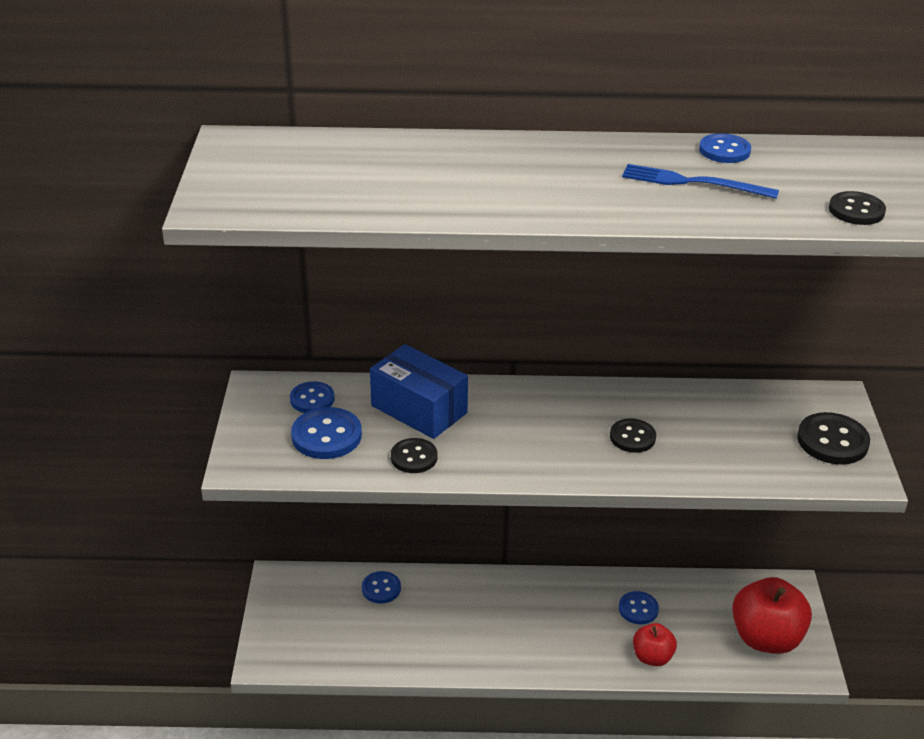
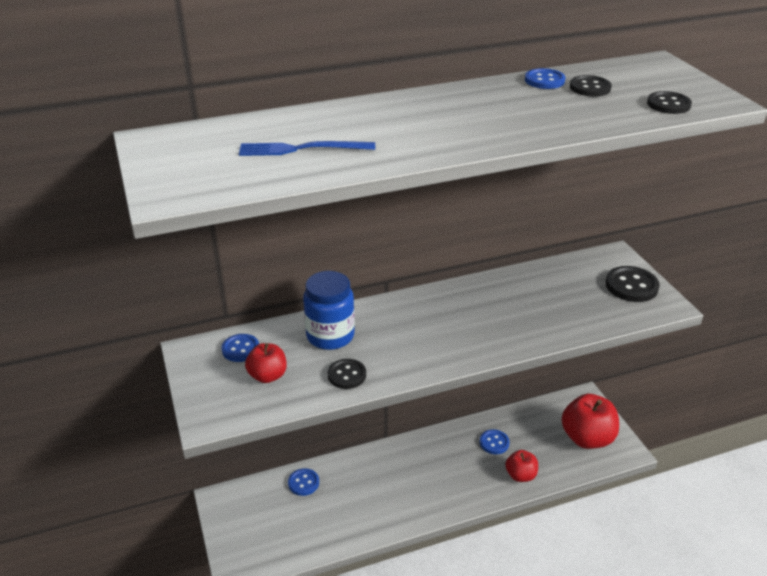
camera: 20 degrees left, 0 degrees up
(326, 436) = (267, 376): blue button -> red apple
(419, 409) = (330, 336): blue box -> blue jar
(632, 437) = (498, 317): black button -> black button (590, 88)
(693, 183) = (542, 106): blue fork -> blue fork (301, 149)

